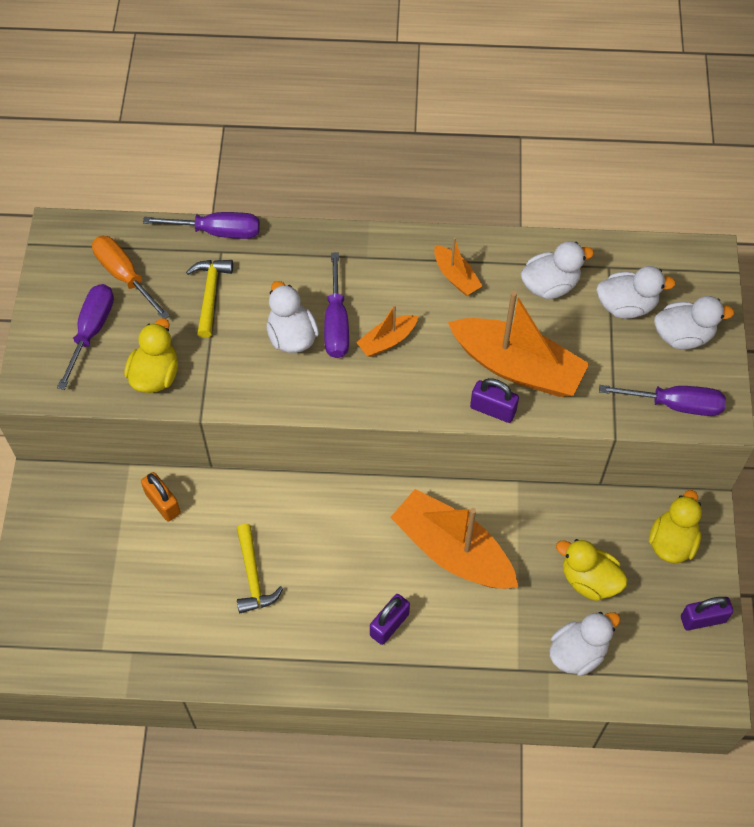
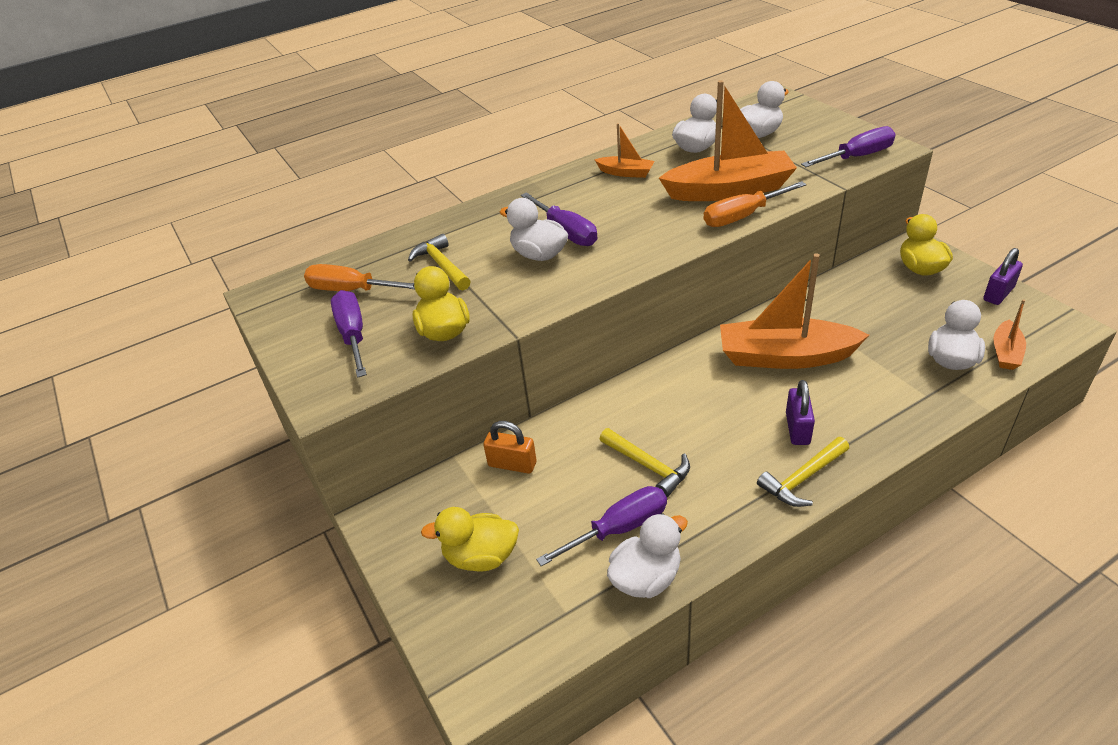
camera: 30 degrees left, 20 degrees down
(217, 231) = (410, 233): purple screwdriver -> purple screwdriver (618, 529)
(348, 668) = (803, 478): none -> yellow hammer
(387, 340) = (617, 222): orange boat -> orange boat (1005, 352)
(493, 409) = (743, 216): purple padlock -> orange screwdriver
(589, 580) = (899, 317): yellow duck -> yellow duck (481, 557)
(683, 335) = (813, 129): white duck -> white duck (646, 578)

